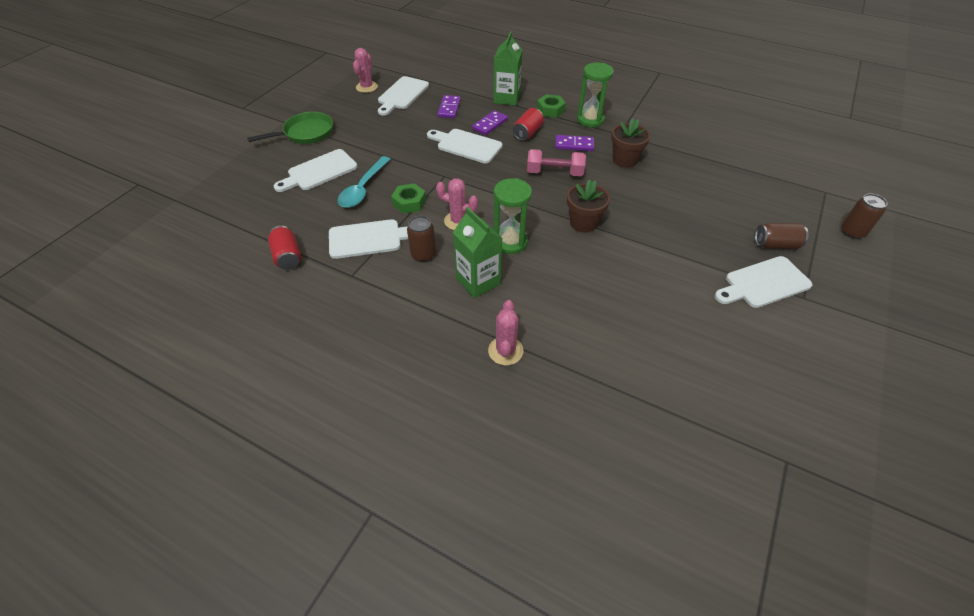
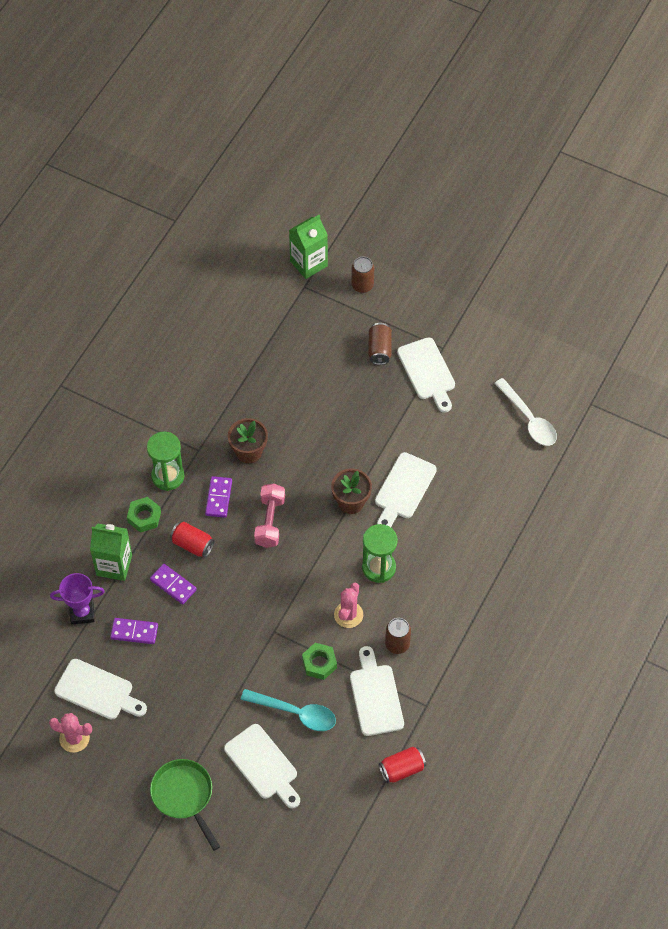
camera: 90 degrees left, 10 degrees up
(466, 87) = (82, 612): none -> purple trophy
(466, 145) = (216, 610): white cutting board -> white cutting board (403, 489)
(478, 281) = (431, 595): green carton -> green carton (308, 263)
(505, 351) = (507, 574): pink cactus -> none
(734, 382) = (528, 419): none -> white spoon

